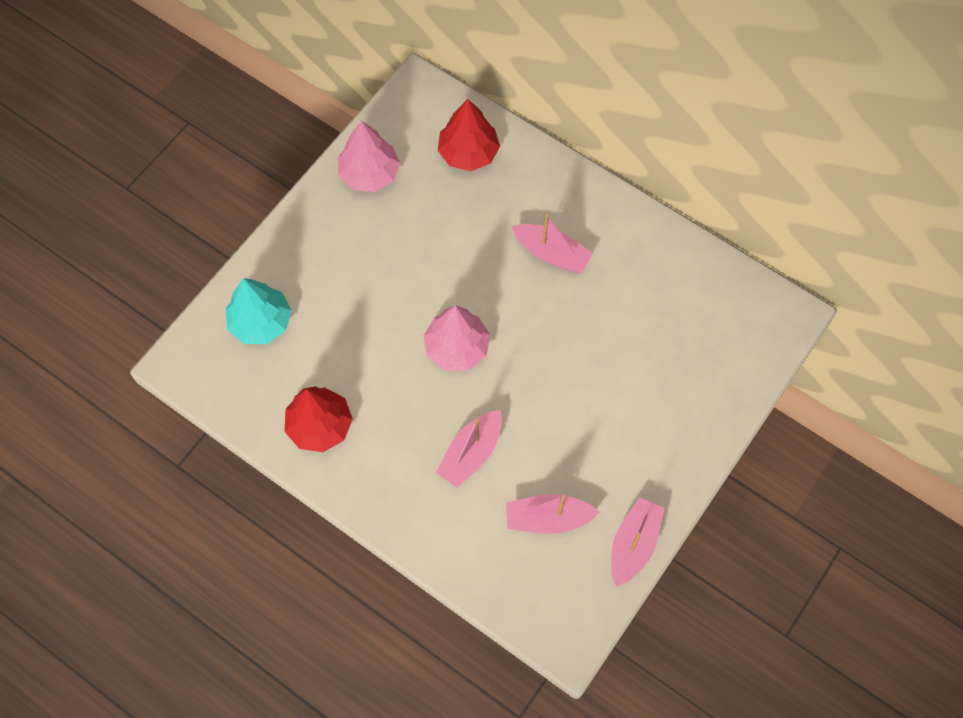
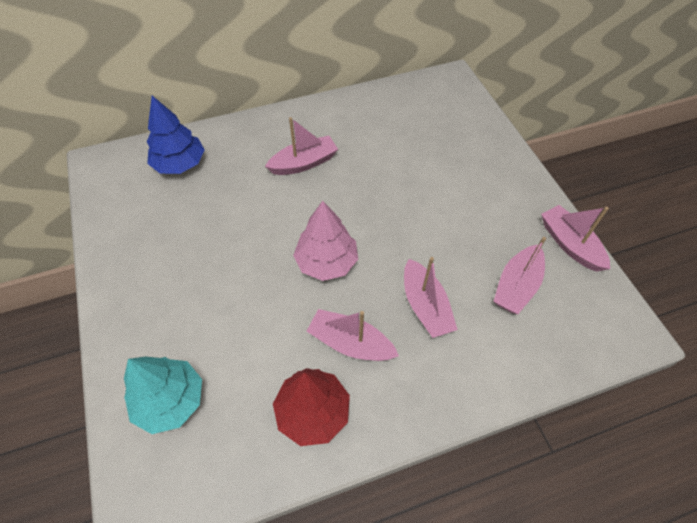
camera: 55 degrees left, 10 degrees down
(369, 173) = (127, 232): pink tree -> none
(394, 416) = (350, 343): none -> pink boat
(468, 153) = (180, 164): red tree -> blue tree

